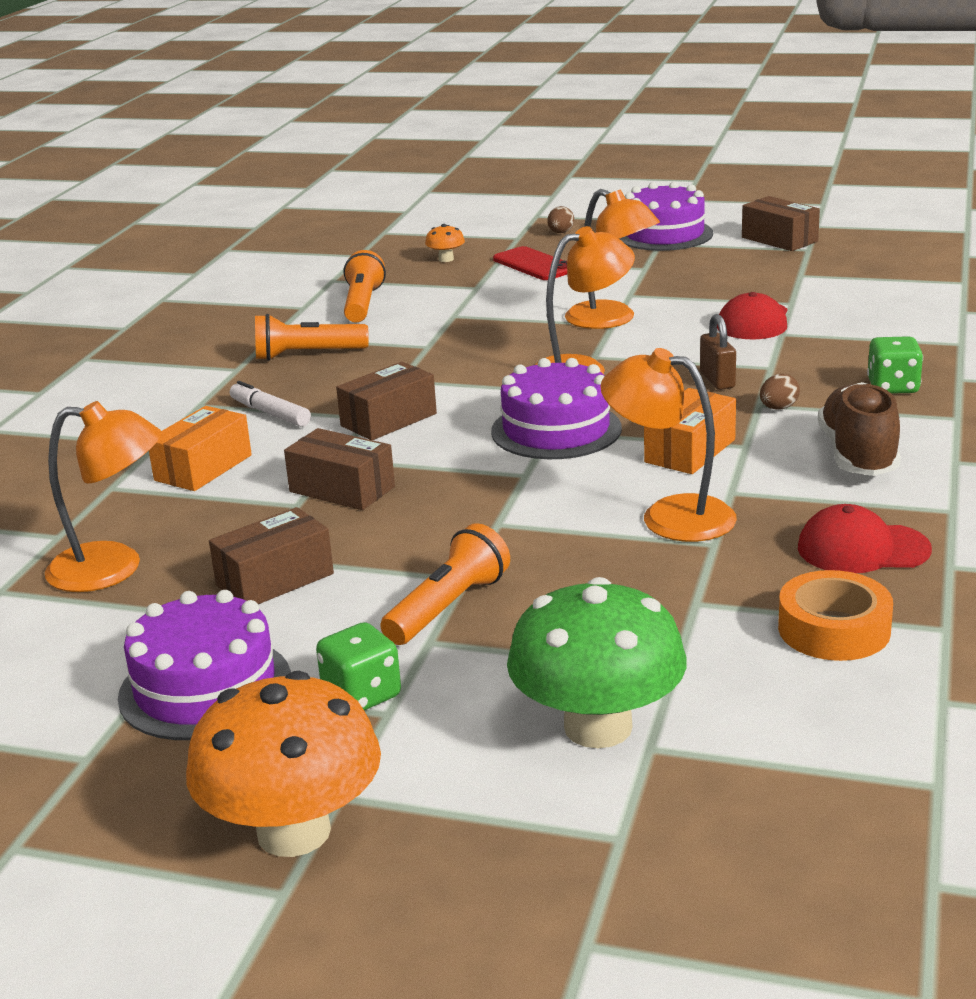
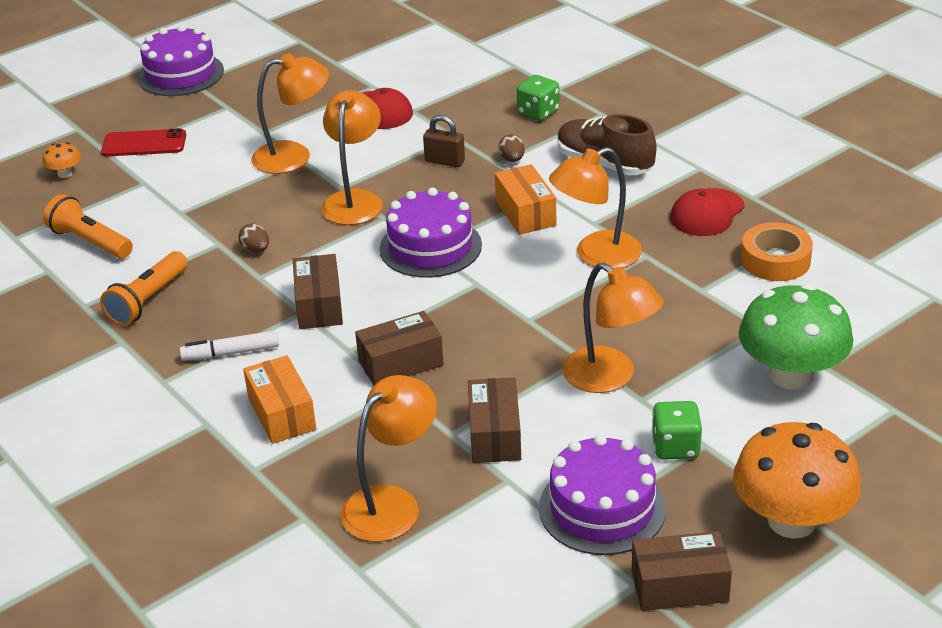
camera: 55 degrees left, 10 degrees up
(448, 607) = (610, 378): orange flashlight -> orange lamp
(560, 233) = (102, 109): brown egg -> brown egg (256, 250)
(779, 239) = (266, 41): brown box -> brown box (679, 586)

